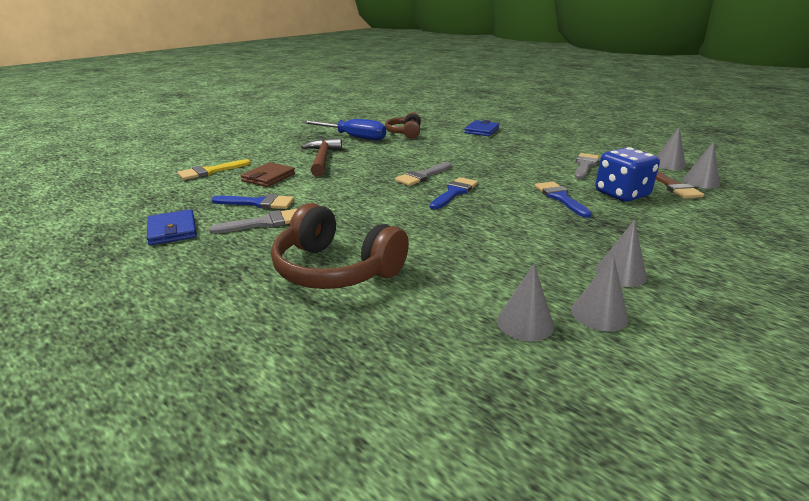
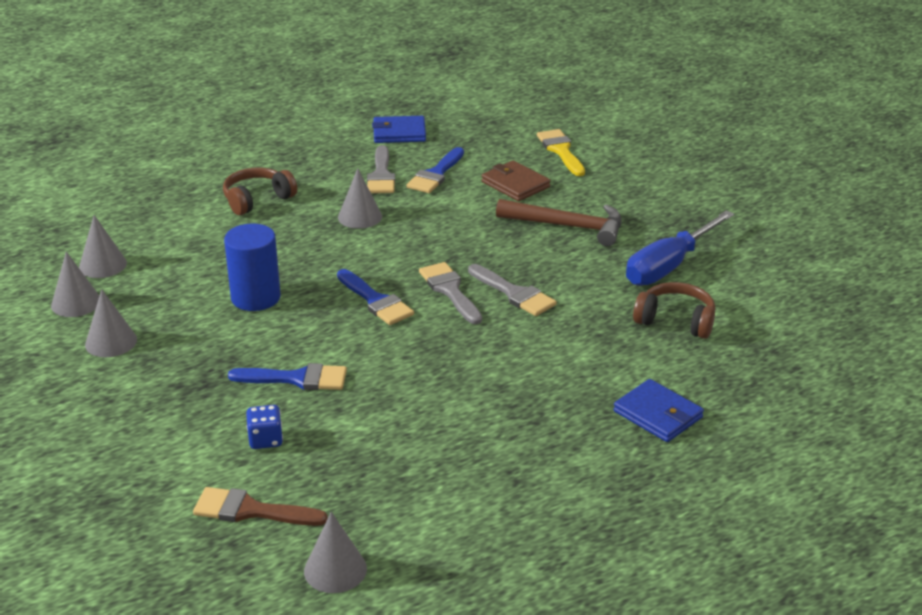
camera: 110 degrees right, 5 degrees up
(336, 269) = (257, 200): brown headphones -> brown headphones, size x0.61
(493, 230) = (256, 297): none -> blue cylinder
(585, 165) = (395, 460): grey brush -> grey brush (514, 293)
(621, 194) = (265, 440): blue dice -> blue dice, size x0.50
(700, 182) = (241, 556): grey cone -> grey cone (360, 217)

